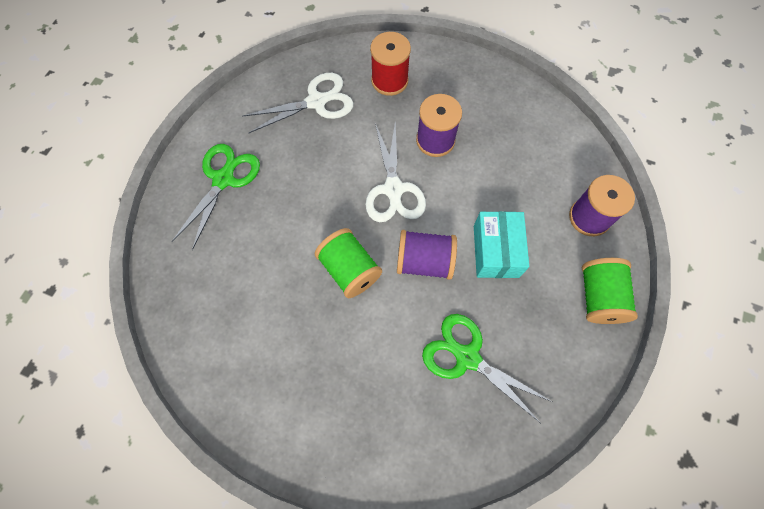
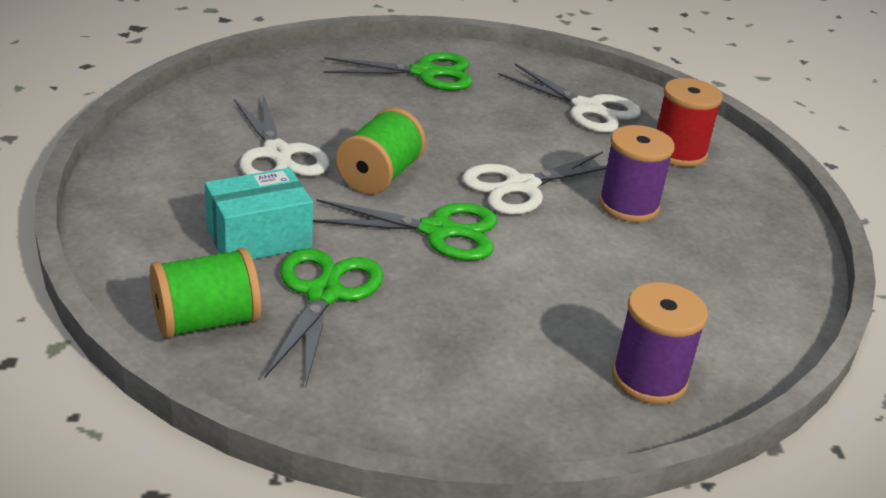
camera: 60 degrees right, 35 degrees down
(294, 326) = (277, 154): none -> white scissors
(424, 261) = (437, 231): purple spool -> green scissors
(496, 251) = (506, 291): turquoise box -> turquoise box (259, 238)
(599, 297) = (516, 413): green spool -> green spool (206, 322)

